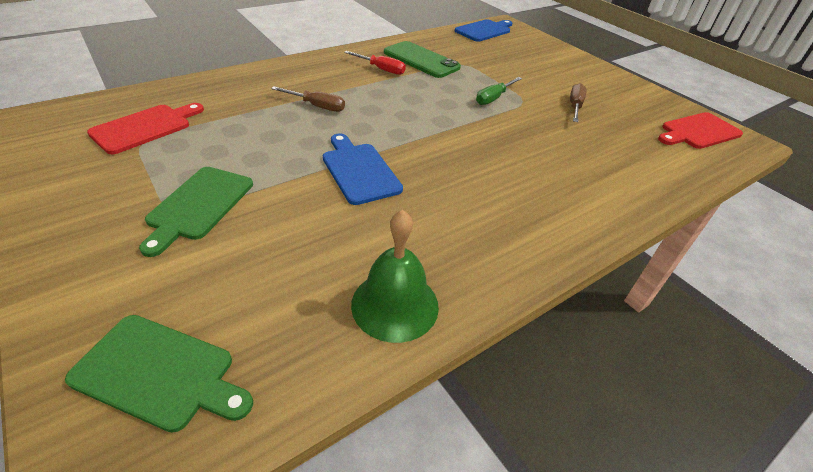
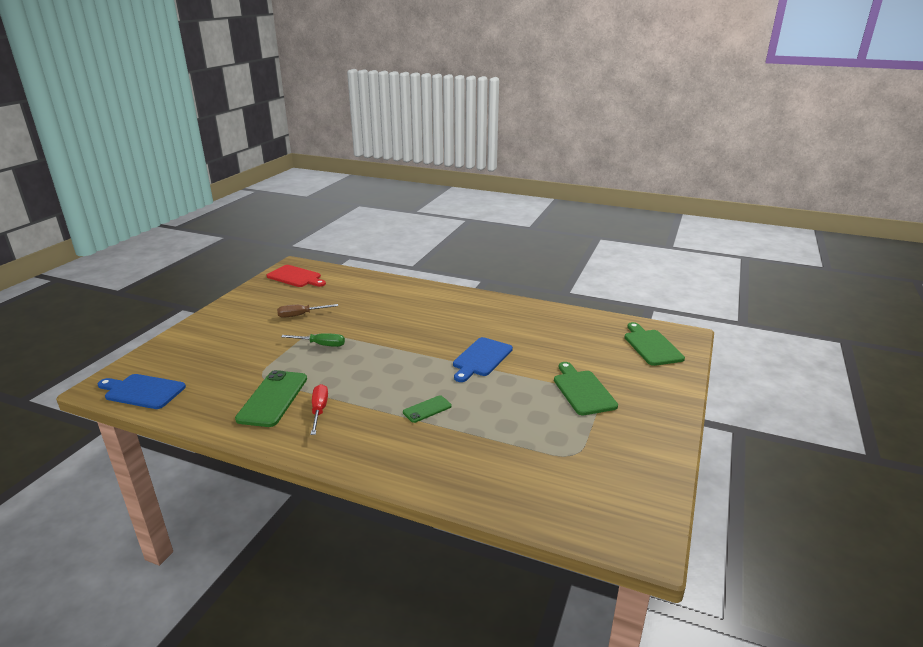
camera: 120 degrees left, 15 degrees down
(145, 127) = (560, 467): red cutting board -> none
(198, 205) = (582, 390): green cutting board -> green cutting board turned 90 degrees counterclockwise
(317, 106) = (427, 409): brown screwdriver -> green phone
(395, 305) = (552, 317): green bell -> none

